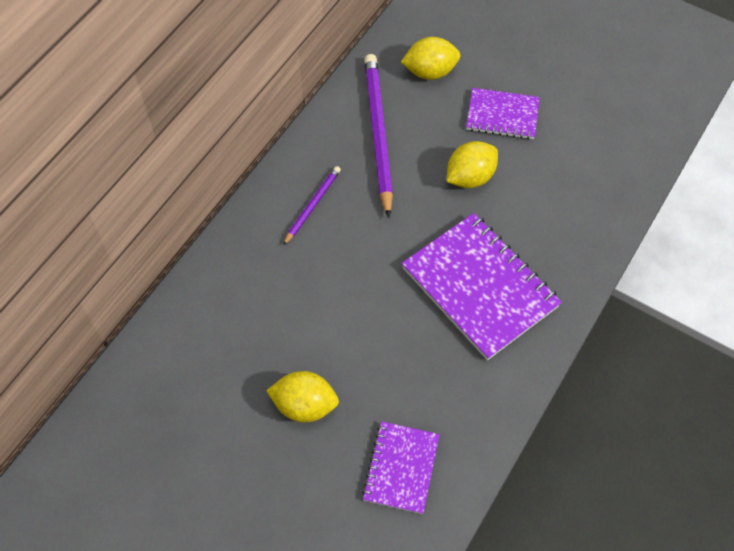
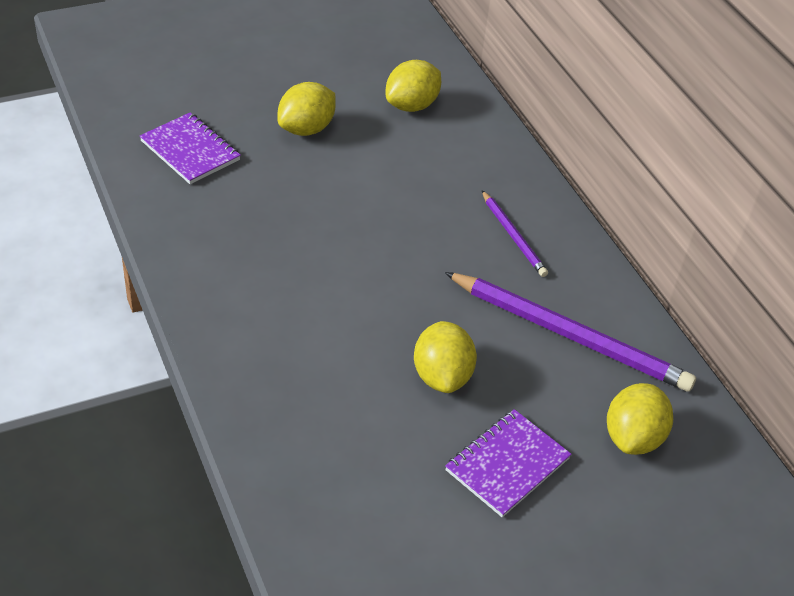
camera: 120 degrees right, 15 degrees down
(212, 351) = (411, 105): none -> yellow lemon
(479, 287) = (300, 298): purple notebook -> none

